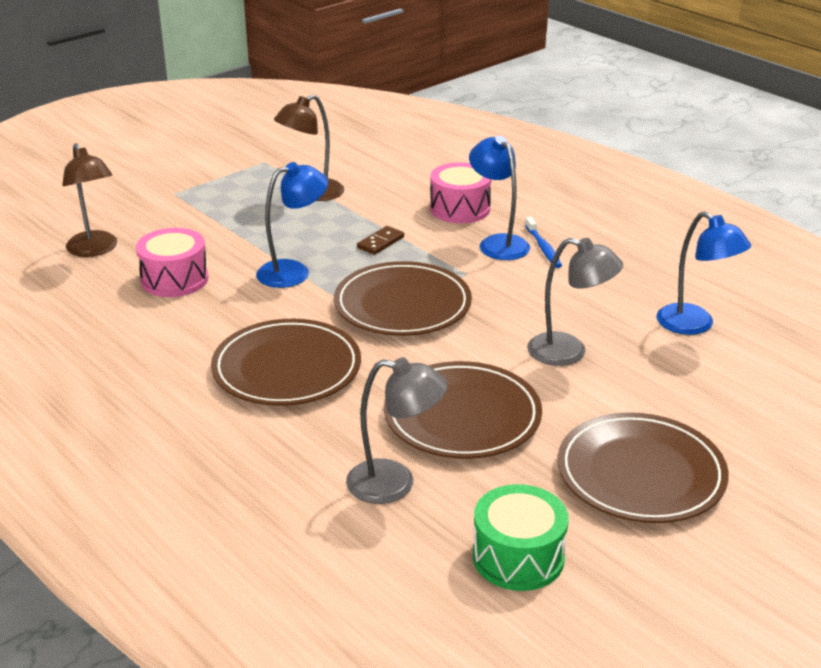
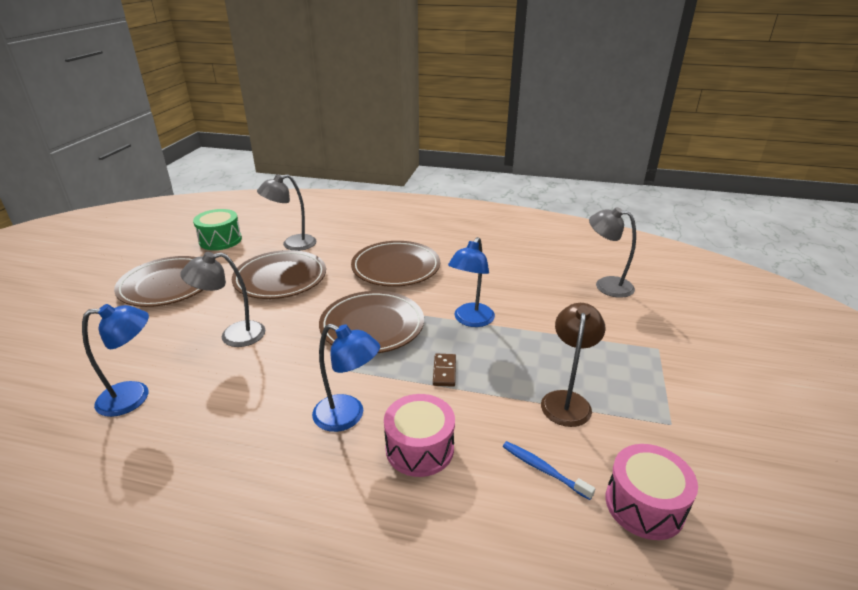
camera: 145 degrees right, 0 degrees up
(95, 250) = (606, 285): brown lamp -> grey lamp
(174, 279) = (529, 287): pink drum -> pink drum (644, 505)
(543, 248) = (302, 430): blue toothbrush -> blue toothbrush (543, 470)
(694, 325) = (134, 397): blue lamp -> blue lamp turned 150 degrees clockwise

